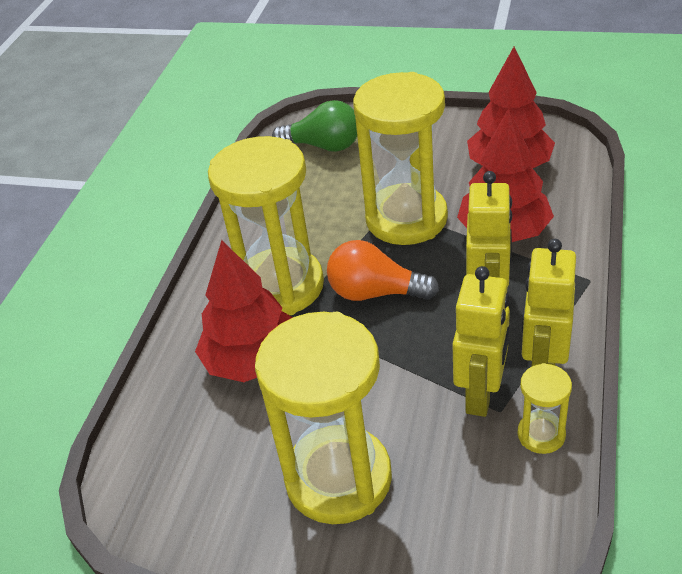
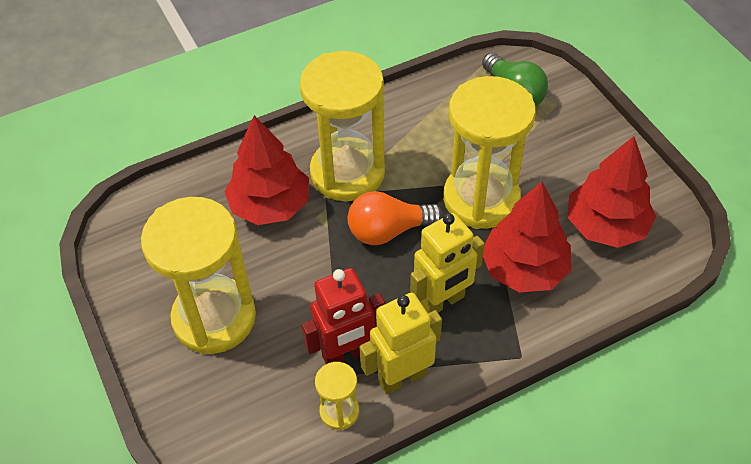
camera: 45 degrees right, 10 degrees up
(375, 293) = (388, 230): orange light bulb -> orange light bulb turned 75 degrees counterclockwise
(481, 395) = (346, 354): yellow robot -> red robot

